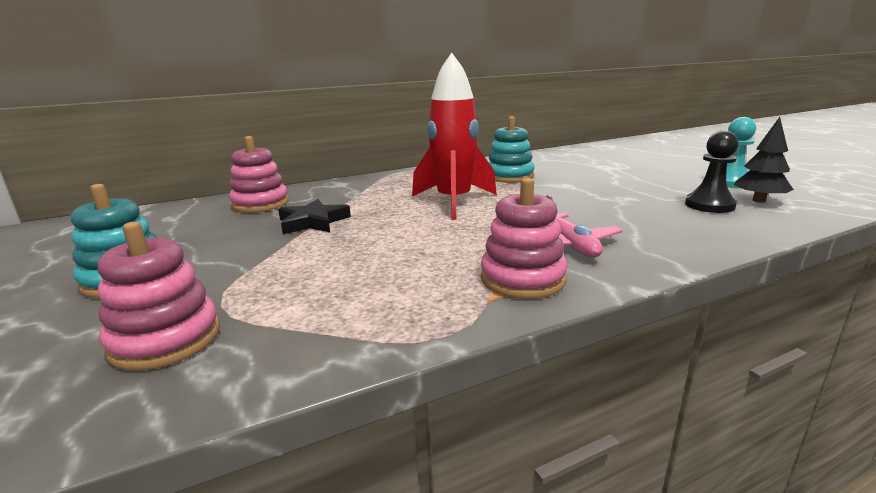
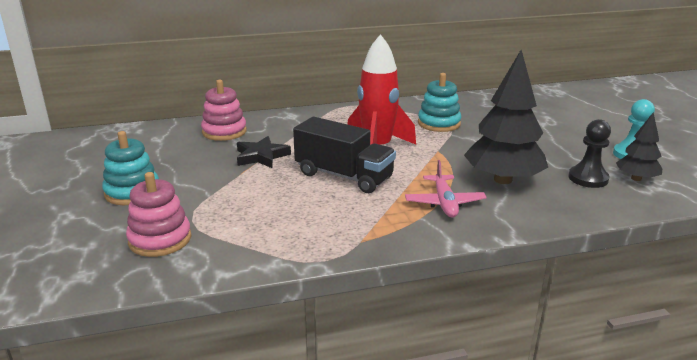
camera: 10 degrees right, 5 degrees up
(426, 231) = (344, 176): none -> black truck
(522, 279) = (393, 227): pink stacking toy -> none
(618, 215) = (503, 179): none -> black tree

